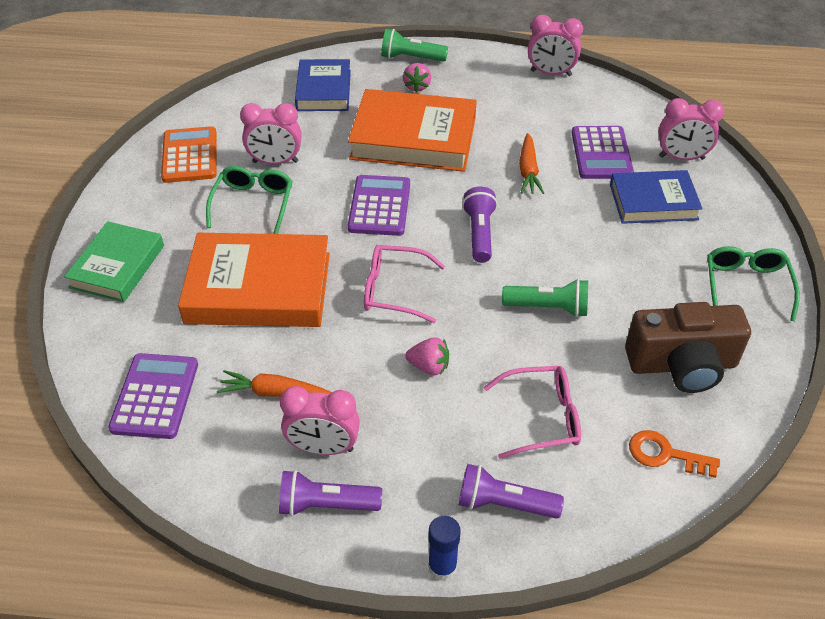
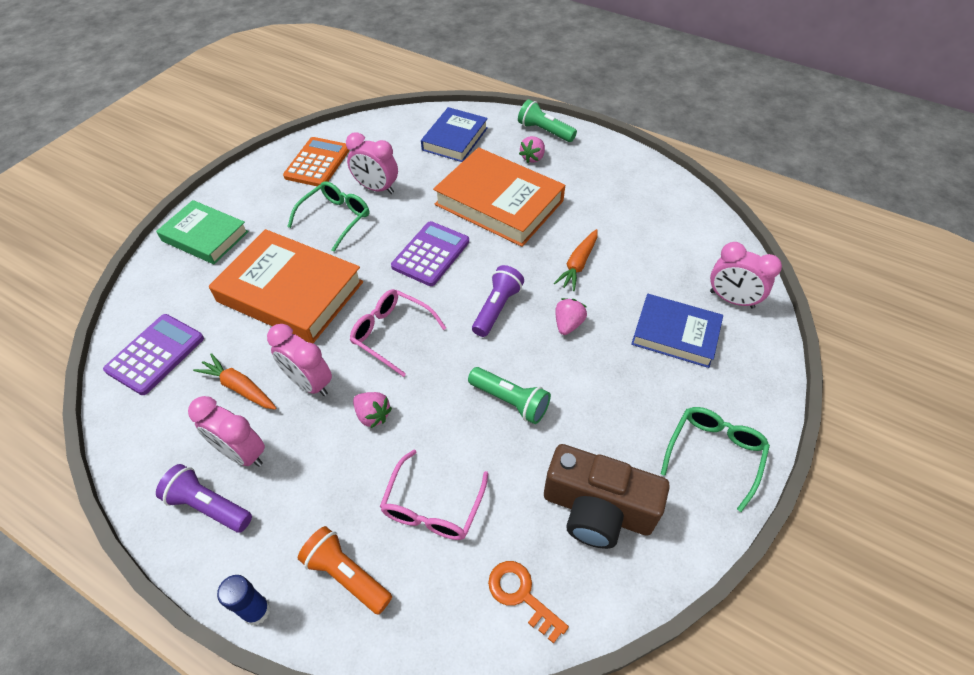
camera: 25 degrees right, 5 degrees up
(117, 266) = (205, 236): green book -> green book turned 75 degrees clockwise
(504, 504) = (346, 575): purple flashlight -> orange flashlight
(540, 418) = (433, 505): pink glasses -> pink glasses turned 90 degrees clockwise
(551, 73) = (658, 180): pink clock -> pink clock (309, 383)
(555, 225) = (568, 324): none -> pink strawberry
(601, 153) = (656, 270): purple calculator -> none

